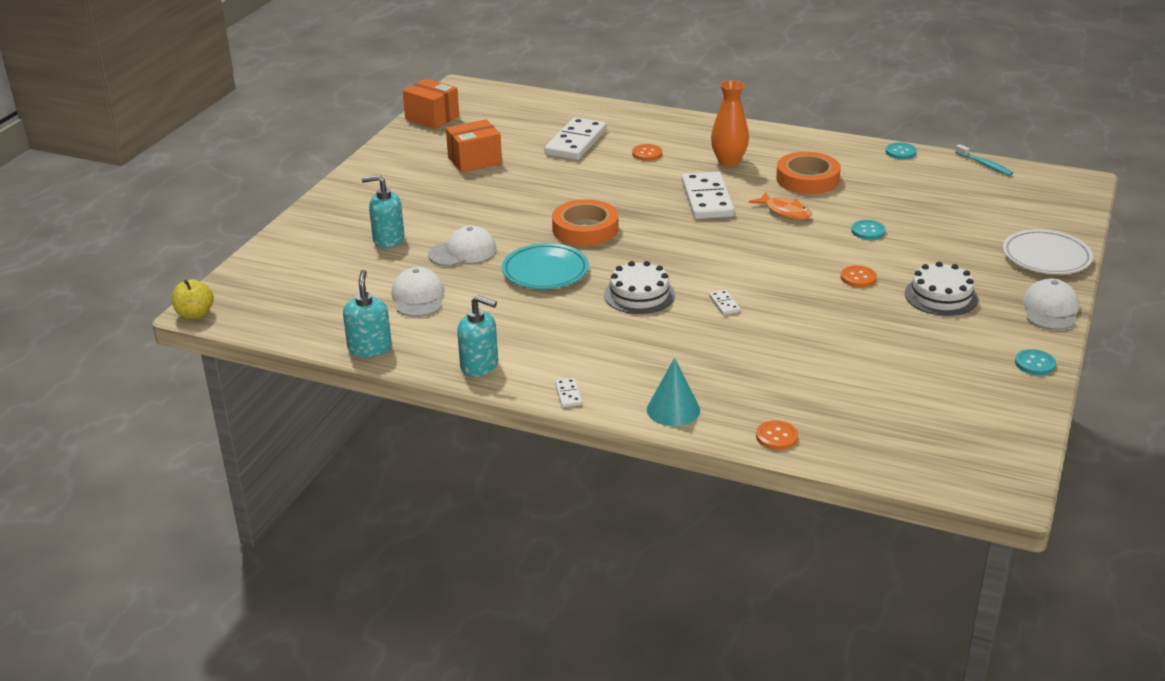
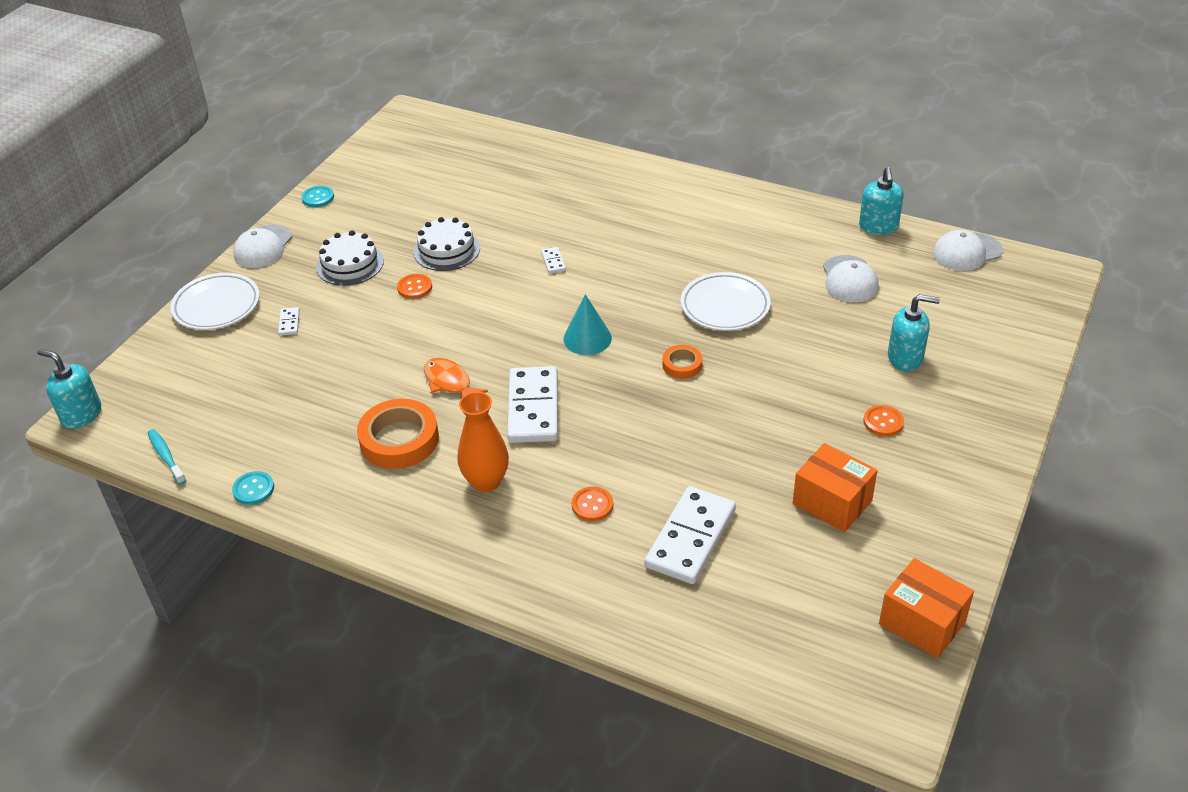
camera: 175 degrees left, 10 degrees up
(195, 314) = (1065, 267): yellow apple -> none
(463, 252) = (816, 336): white cap -> white cap (966, 252)
(475, 160) = (832, 502): orange box -> orange box turned 60 degrees clockwise
(479, 365) = (777, 208): turquoise soap dispenser -> turquoise soap dispenser (81, 415)
(545, 271) = (725, 306): turquoise plate -> white plate
(568, 394) = (700, 182): white domino -> white domino (289, 323)
(585, 229) = (682, 365): orange tape -> orange tape, size x0.53
(639, 294) = (632, 275): white cake -> white cake (446, 250)
(673, 409) = (619, 169): turquoise cone -> turquoise cone (587, 338)
(776, 437) = (546, 148): orange button -> orange button (883, 422)
(868, 231) = (372, 349): turquoise button -> none

